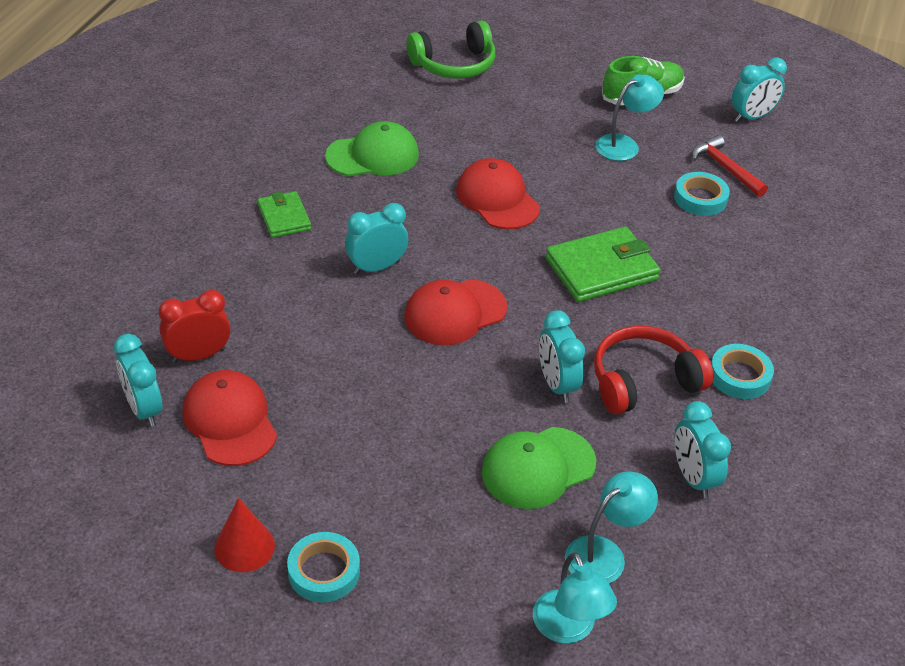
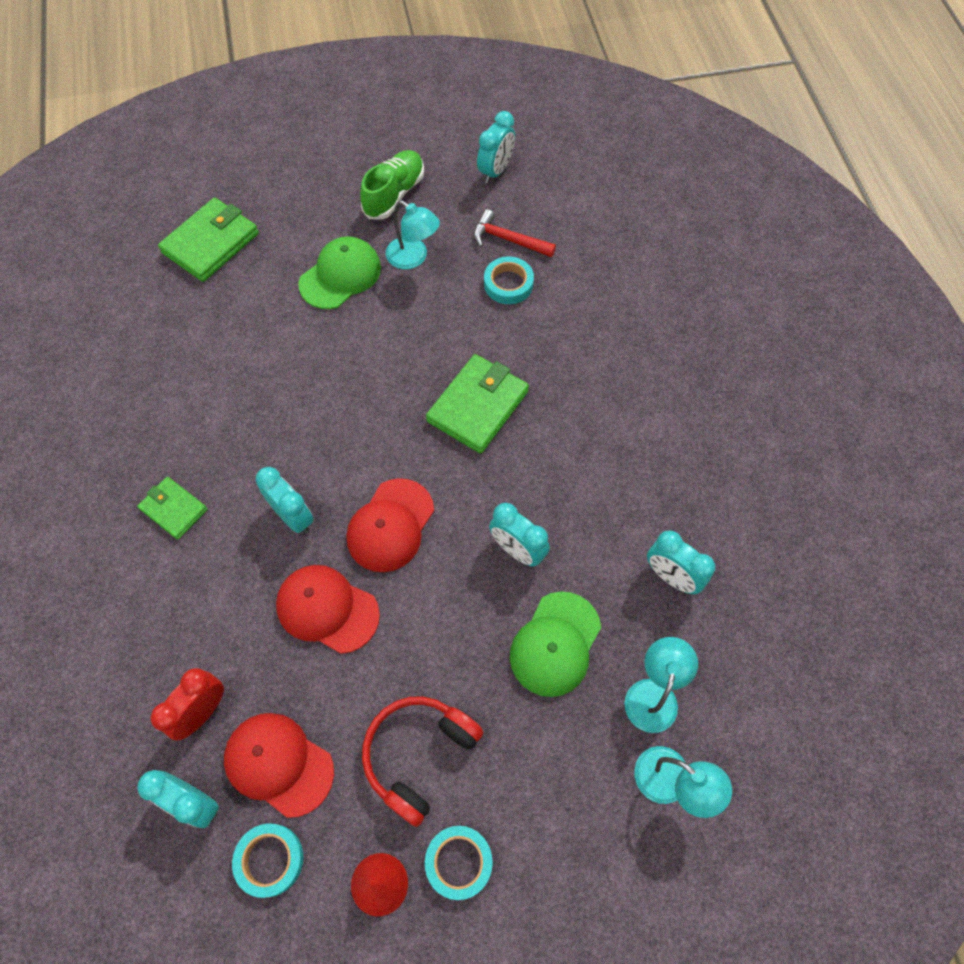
camera: 30 degrees left, 20 degrees up
(373, 155) = (207, 391): green cap -> green cap (340, 275)
(376, 267) = (293, 516): turquoise clock -> turquoise clock turned 105 degrees clockwise
(454, 65) = (211, 243): green headphones -> green wallet
(497, 199) = (346, 379): red cap -> red cap (327, 609)
(624, 144) = (413, 258): turquoise lamp -> turquoise lamp turned 105 degrees clockwise
(643, 381) = (579, 504): red headphones -> red headphones (419, 755)
(739, 376) = (645, 453): turquoise tape -> turquoise tape (270, 860)

